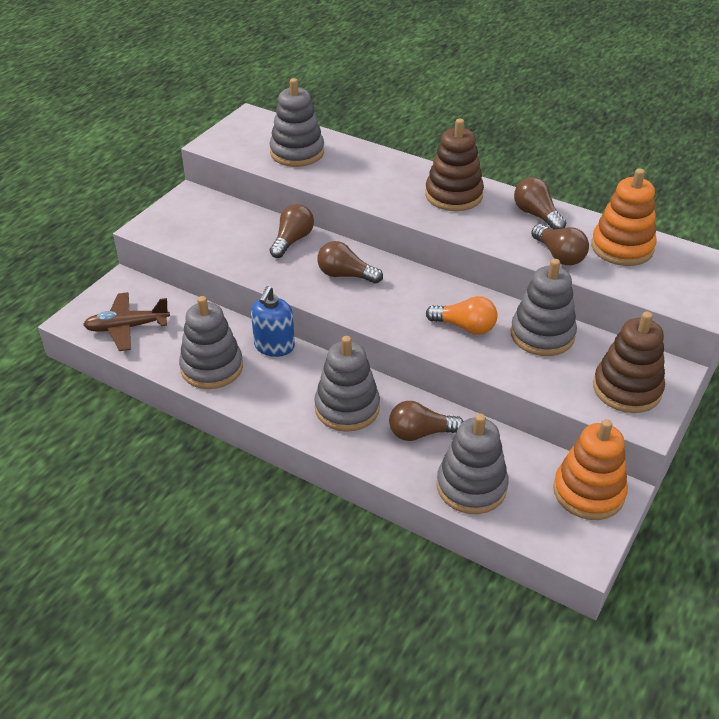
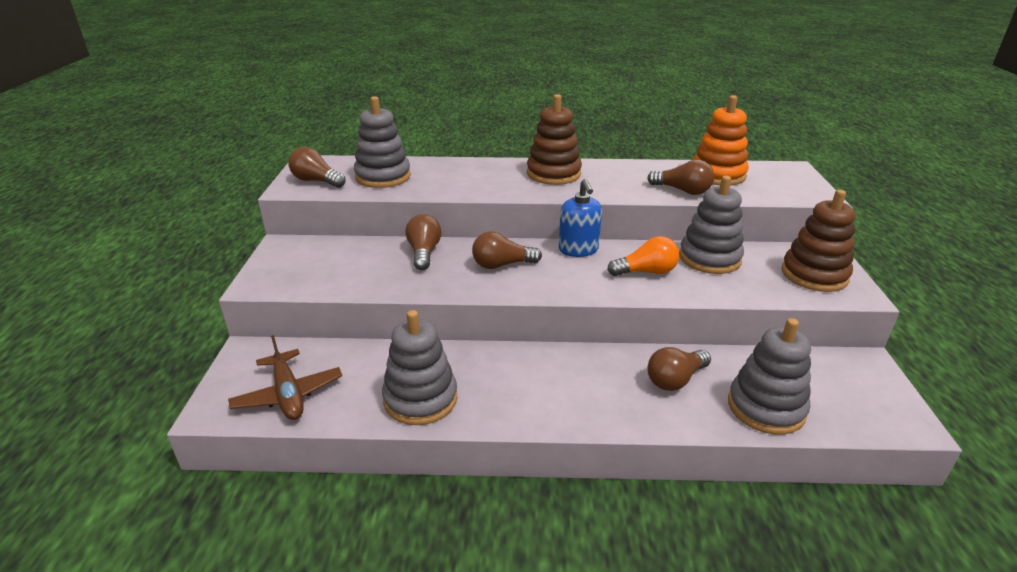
camera: 30 degrees left, 10 degrees down
(127, 327) = (288, 394): brown plane -> brown plane turned 75 degrees counterclockwise
(274, 346) = (467, 356): blue soap dispenser -> blue soap dispenser (578, 250)
(347, 408) = (590, 384): grey stacking toy -> none
(536, 215) = (632, 171): brown light bulb -> brown light bulb (316, 181)
(588, 492) = (851, 372): orange stacking toy -> none

